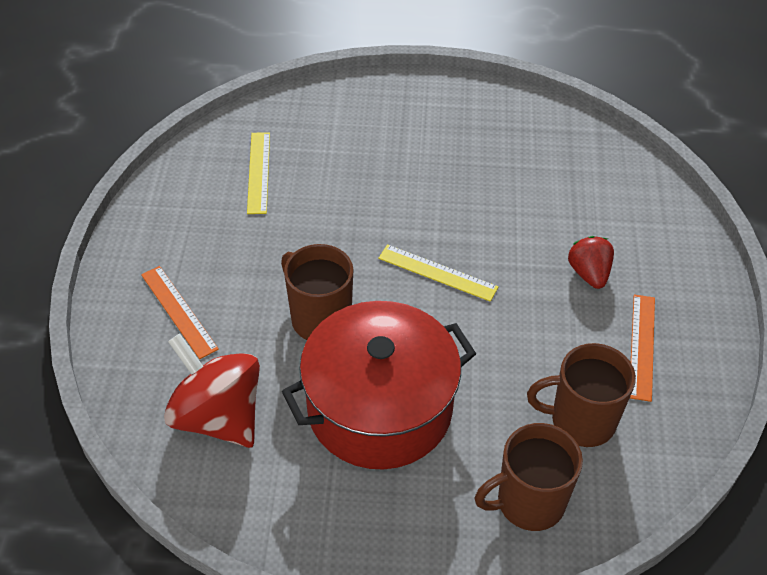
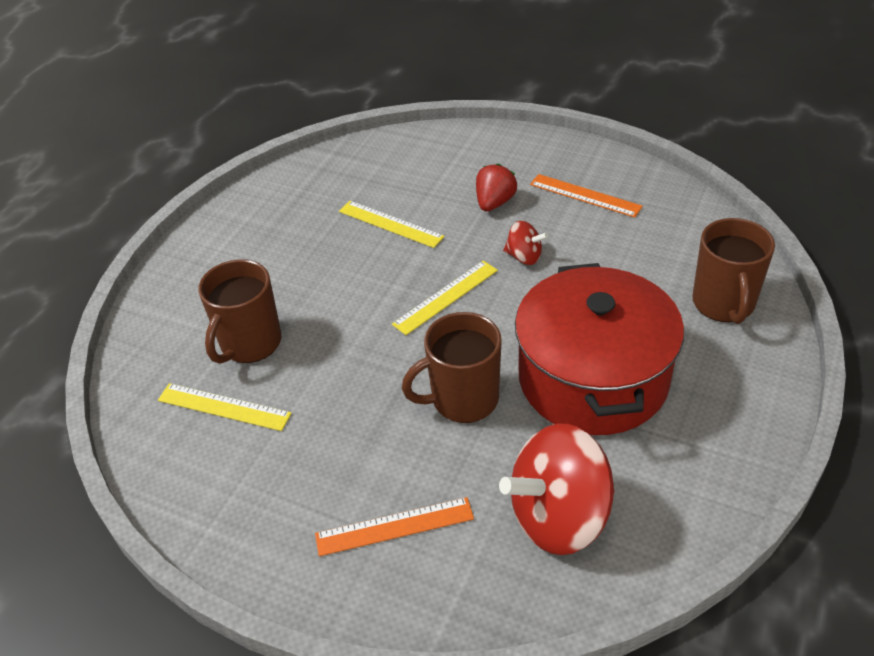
camera: 65 degrees left, 5 degrees down
(516, 204) = (390, 224): none -> yellow ruler
(520, 317) = (524, 257): none -> red spinning top
(581, 421) = (649, 250): brown mug -> brown mug (250, 343)
(589, 273) = (494, 203): red strawberry -> red strawberry turned 105 degrees clockwise

